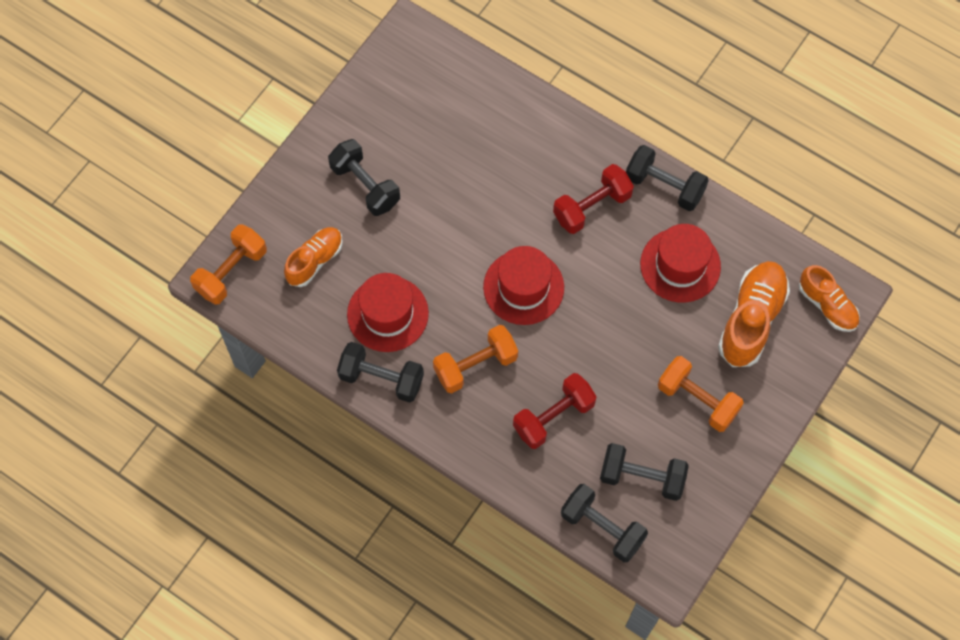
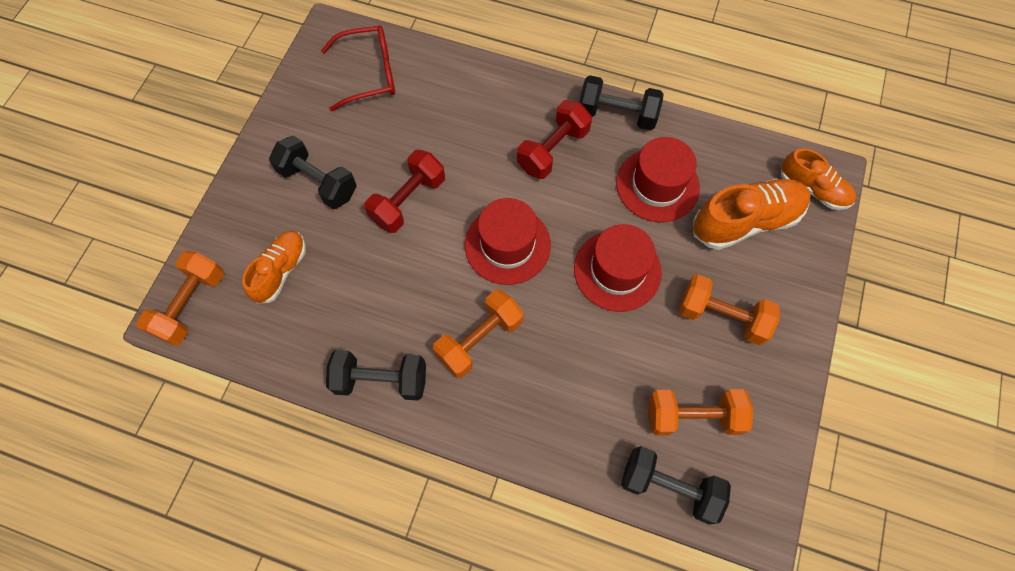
camera: 15 degrees left, 0 degrees up
(387, 314) = (371, 308): red hat -> red hat (617, 270)
(436, 87) = (369, 74): none -> red glasses
(553, 417) = (578, 374): red dumbbell -> red dumbbell (408, 200)
(642, 477) = (693, 416): black dumbbell -> orange dumbbell
(751, 320) = (745, 221): orange shoe -> orange shoe turned 60 degrees clockwise

